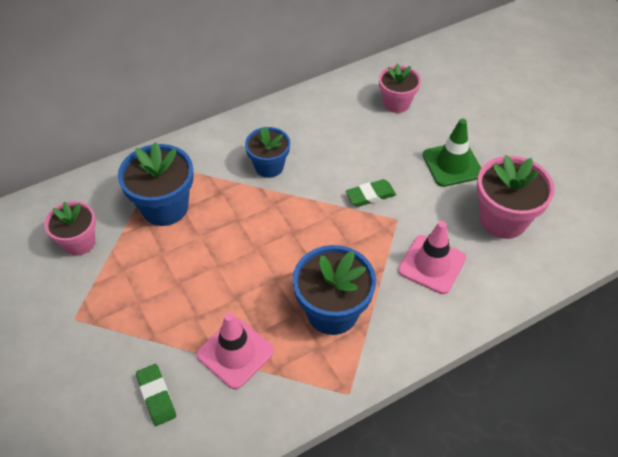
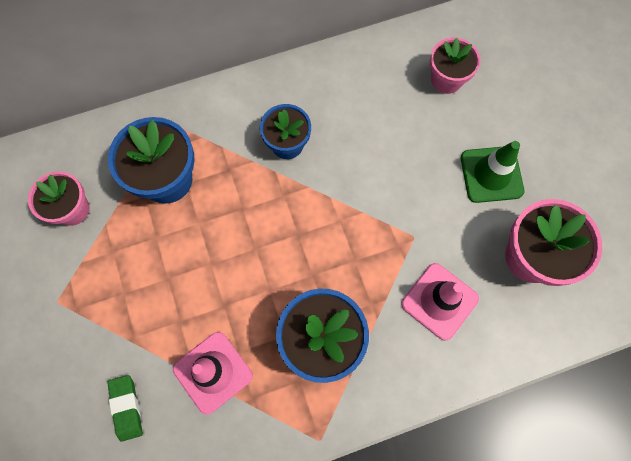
camera: 10 degrees right, 20 degrees up
(370, 195) = (391, 201): green eraser -> none

